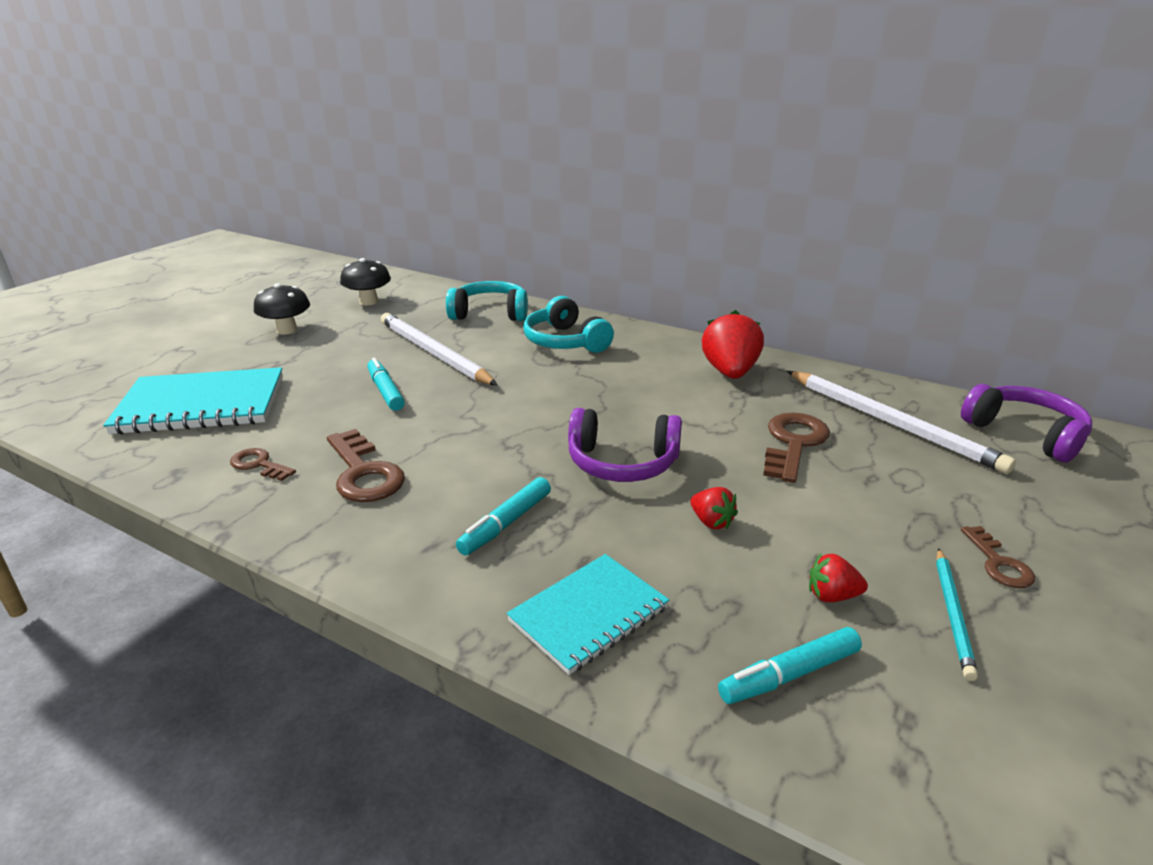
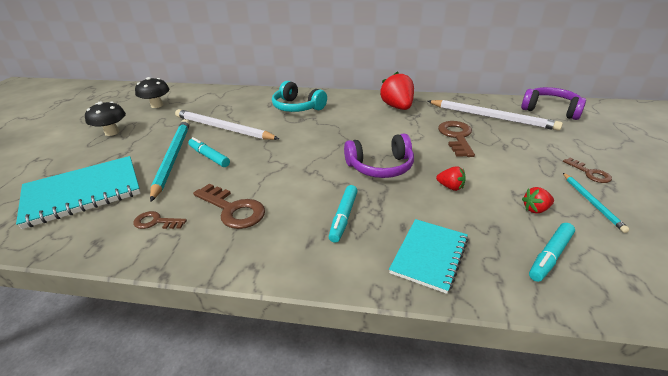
camera: 20 degrees left, 5 degrees up
(337, 383) = (172, 158): none -> turquoise pencil
(490, 313) = (240, 99): turquoise headphones -> none

